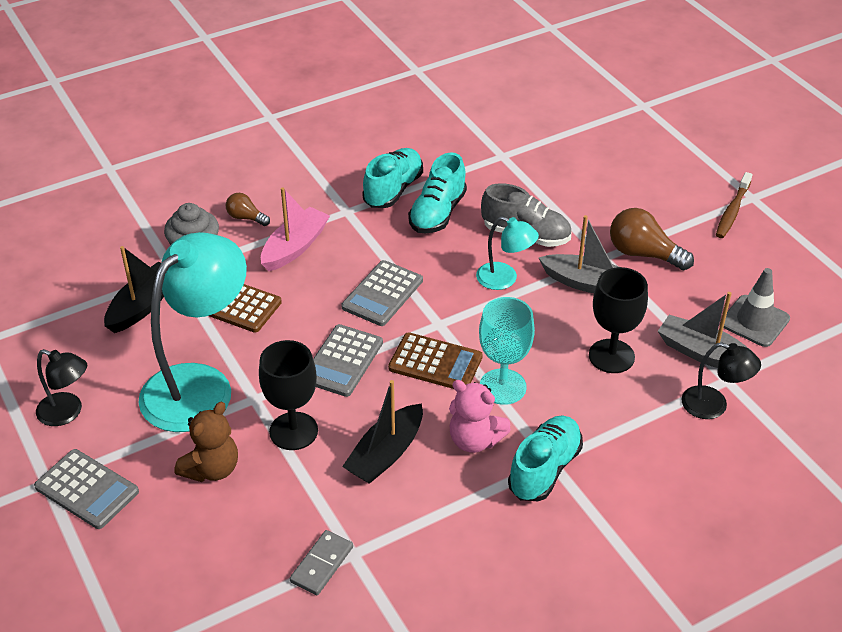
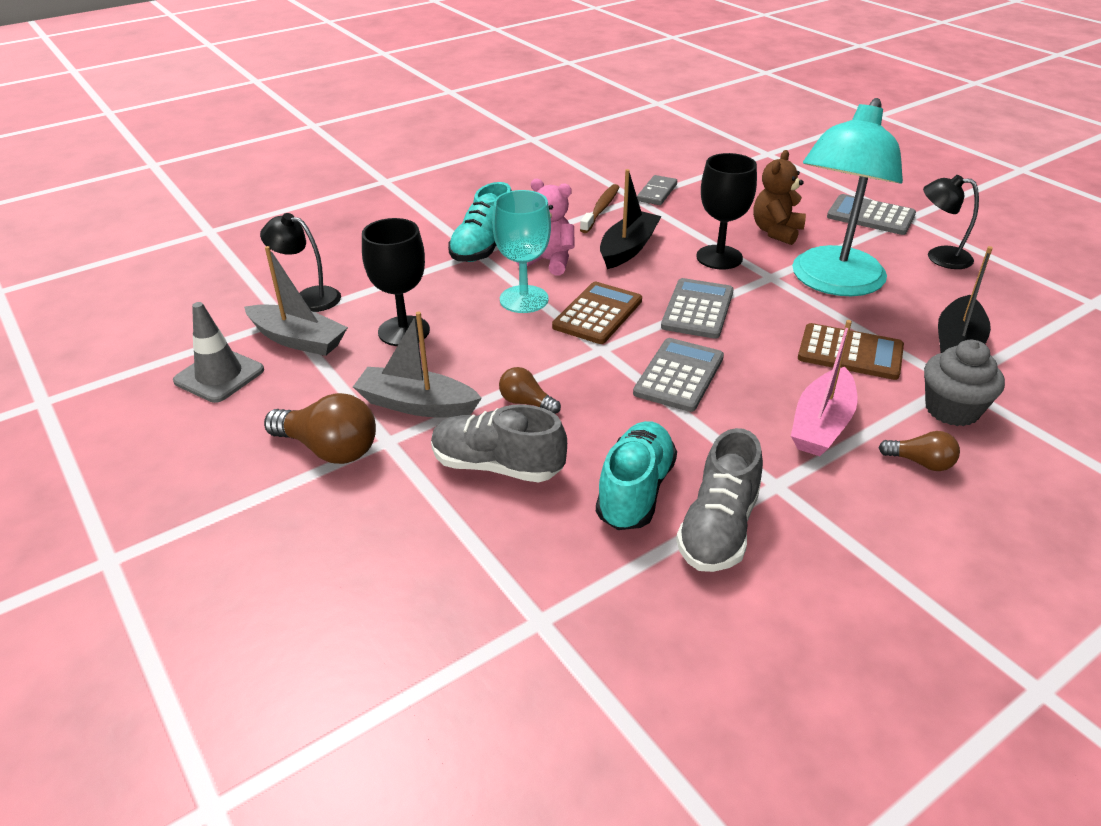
camera: 175 degrees right, 5 degrees down
(393, 190) = (718, 528): turquoise shoe -> grey shoe
(435, 363) = (598, 314): brown calculator -> brown calculator turned 105 degrees clockwise
(504, 279) = (526, 402): turquoise lamp -> brown light bulb
(732, 211) = (158, 530): brown toothbrush -> brown toothbrush (601, 209)

